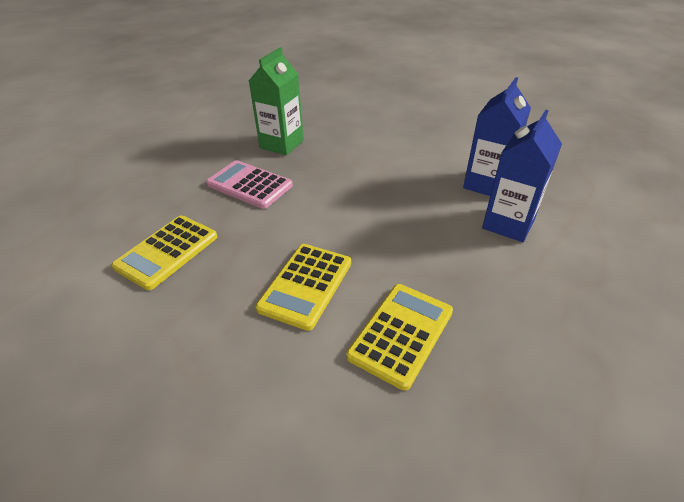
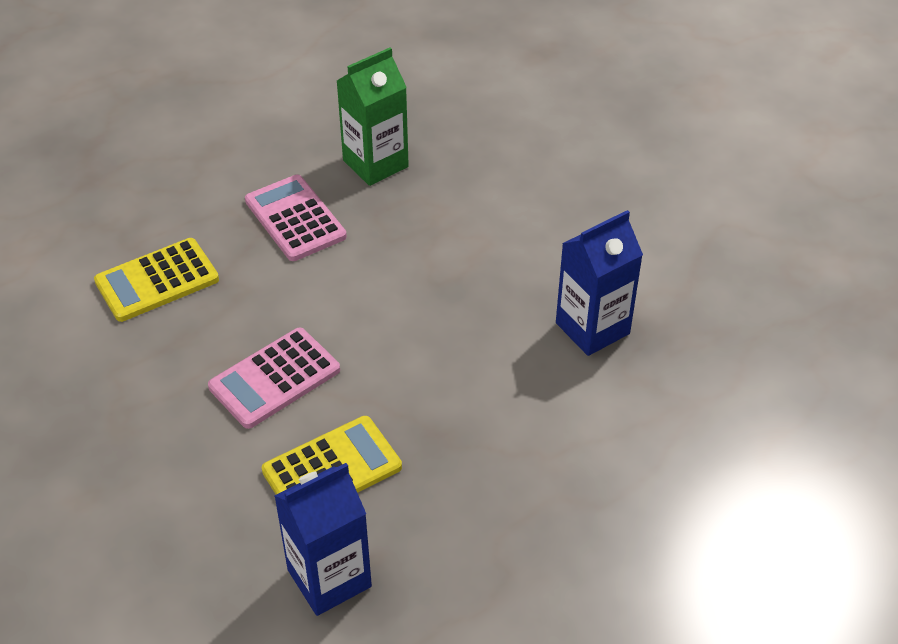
camera: 25 degrees right, 5 degrees up
(306, 285) = (275, 379): yellow calculator -> pink calculator
(508, 224) = (564, 394): blue carton -> blue carton (329, 578)

